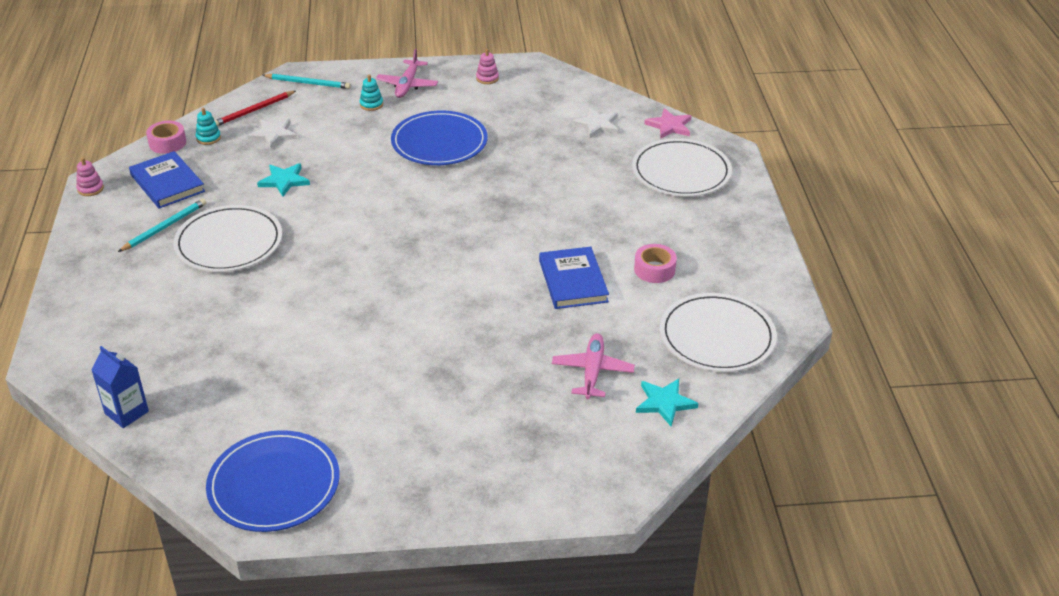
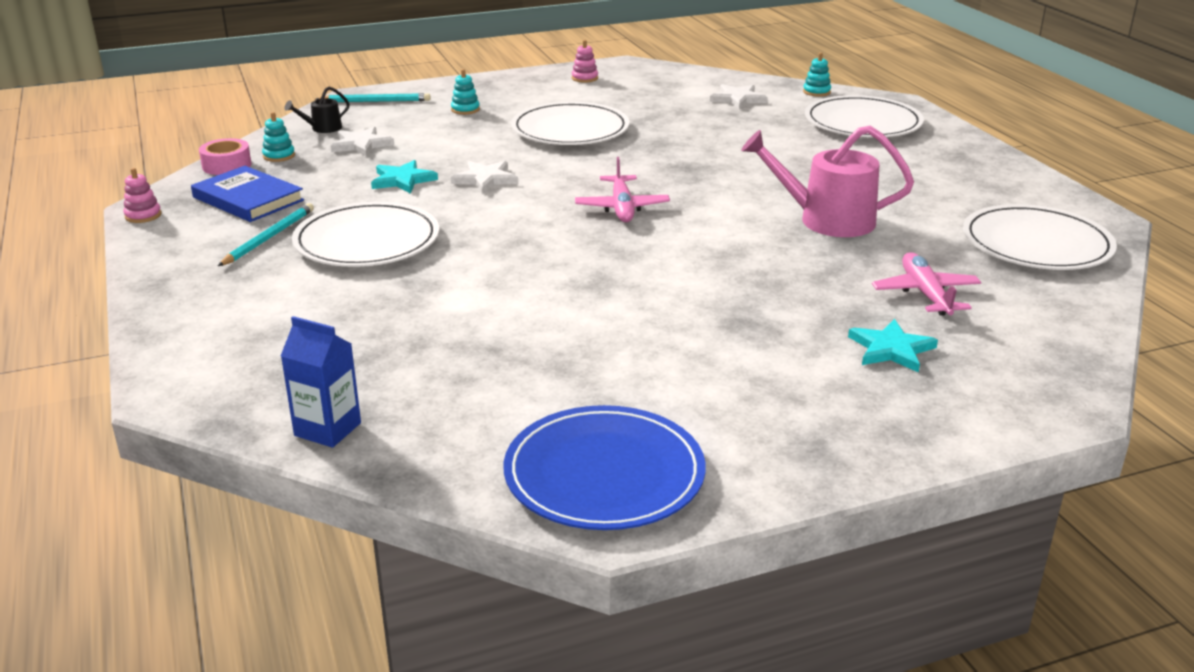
camera: 15 degrees left, 10 degrees down
(254, 110) = (323, 128): red pencil -> black watering can
(344, 190) = (485, 179): none -> white star
(407, 85) = (496, 91): pink plane -> pink plane (622, 207)
(439, 142) = (570, 129): blue plate -> white plate
(573, 281) = (827, 220): blue book -> pink watering can
(654, 269) = (910, 199): pink tape -> none
(664, 403) = (1038, 309): turquoise star -> turquoise star (891, 349)
(669, 126) = (816, 92): pink star -> turquoise stacking toy

